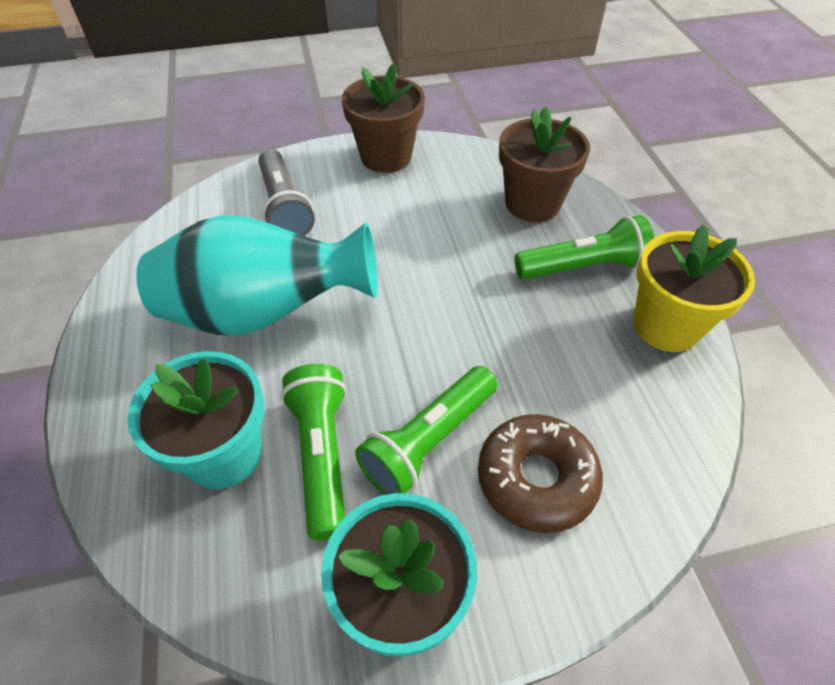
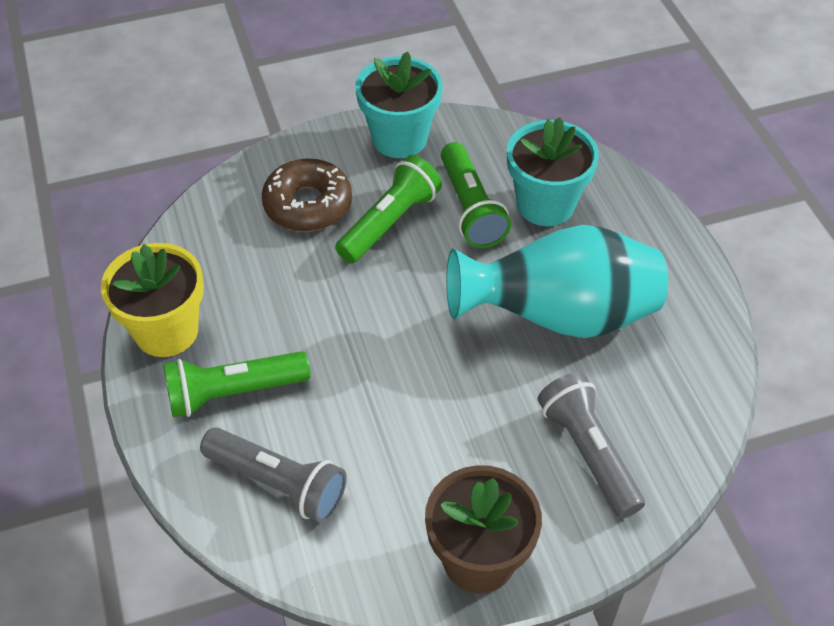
camera: 175 degrees right, 0 degrees up
(532, 203) = (278, 483): brown flower pot -> grey flashlight

